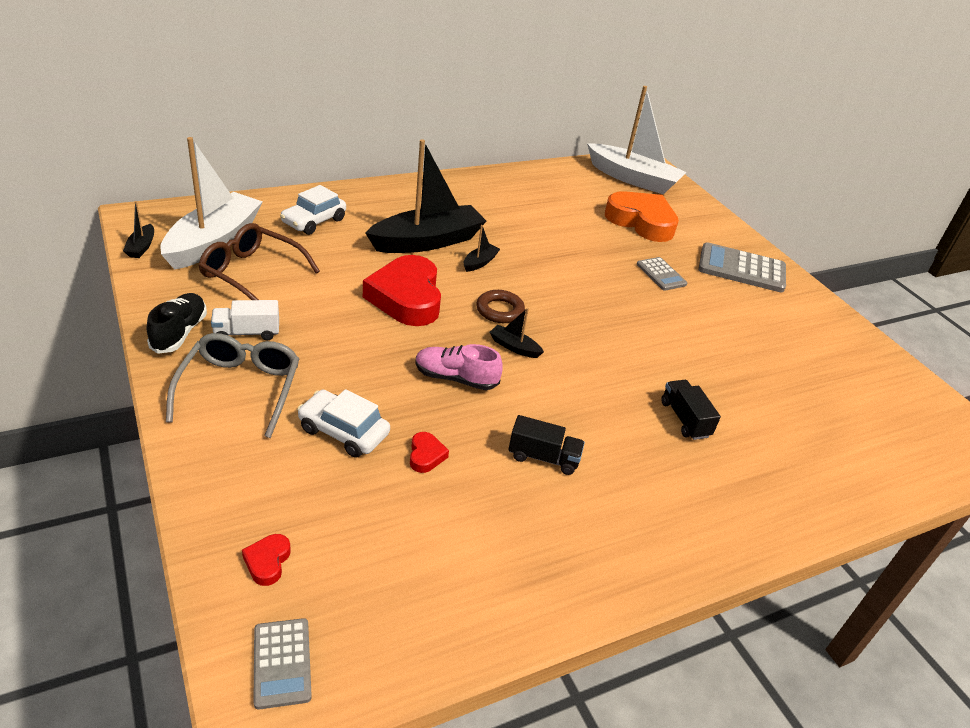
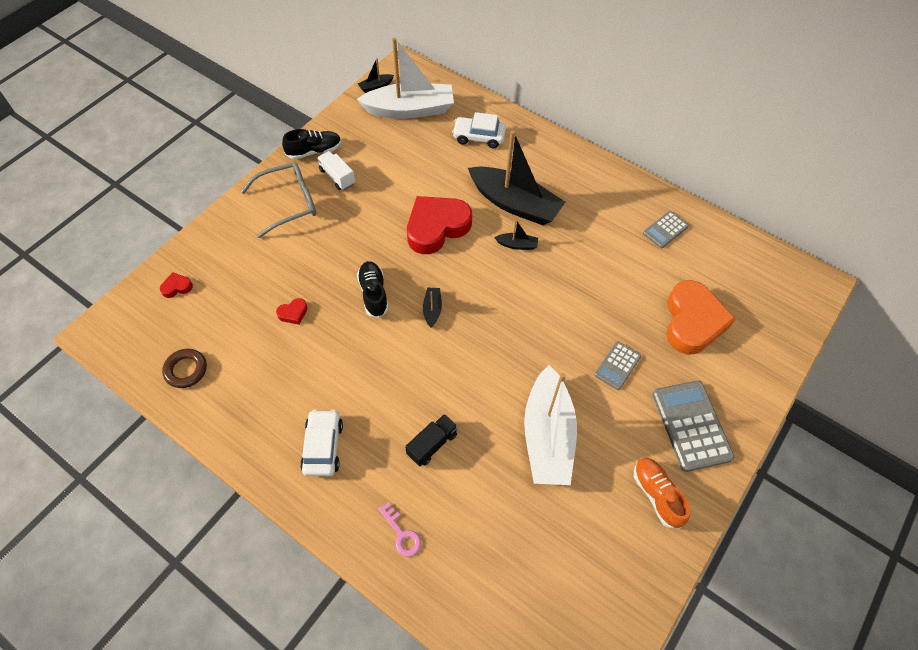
camera: 65 degrees right, 20 degrees up
(252, 273) = (394, 144): brown glasses -> none
(282, 663) = (123, 327): grey calculator -> grey calculator (665, 230)
(343, 431) = (286, 266): white car -> white car (323, 446)
(456, 378) = (373, 294): pink shoe -> black shoe
(500, 310) = (468, 283): brown ring -> brown ring (186, 370)
(543, 457) = (332, 373): black truck -> none
(633, 179) = (768, 287): white boat -> white boat (547, 436)
(783, 487) = (402, 534): none -> pink key
(800, 314) = (656, 495): none -> orange shoe

